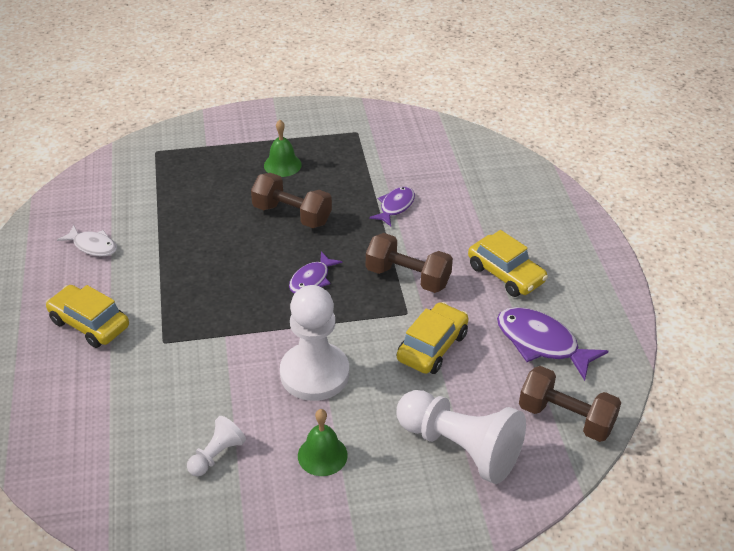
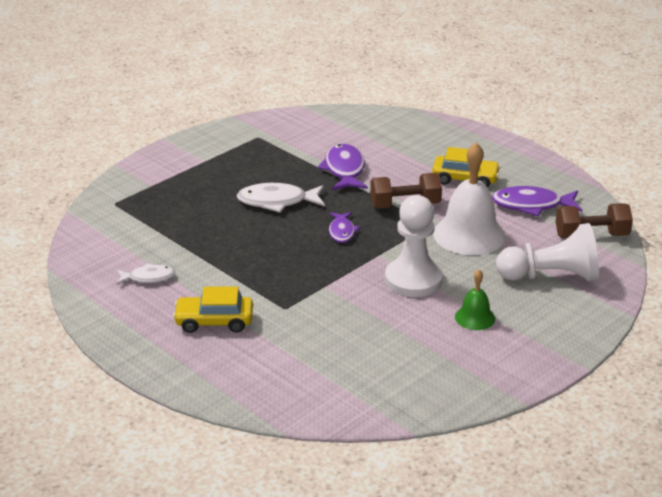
camera: 35 degrees left, 10 degrees down
(216, 455) = (408, 348): white pawn -> none
(282, 165) = (229, 176): green bell -> none
(292, 215) = (277, 202): brown dumbbell -> white fish
(395, 206) = (344, 170): purple fish -> purple fish, size x1.63
(432, 347) = (469, 234): yellow car -> white bell

